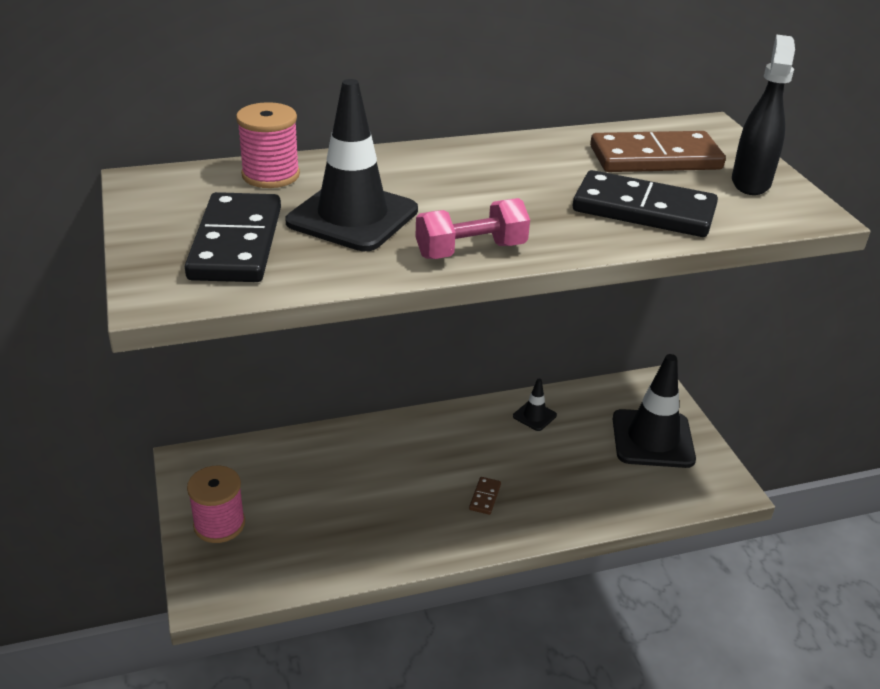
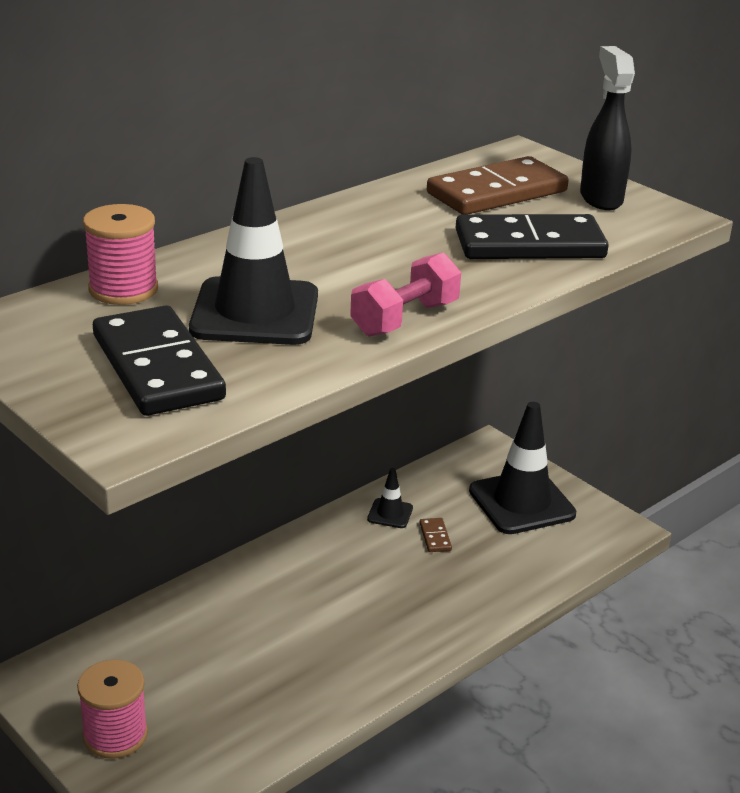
camera: 25 degrees left, 5 degrees down
(485, 497) = (392, 611): brown domino -> brown domino (435, 537)

